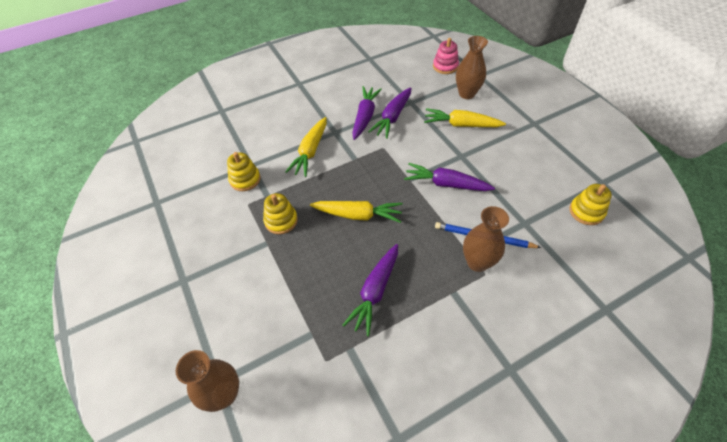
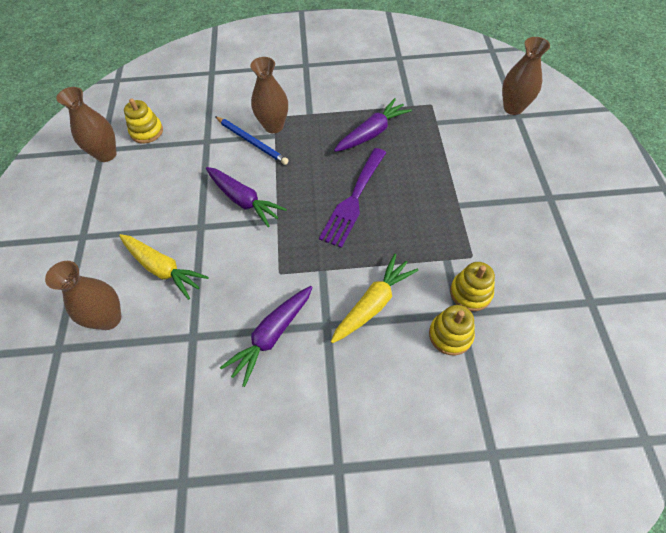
camera: 155 degrees left, 5 degrees up
(281, 221) = (437, 223): yellow stacking toy -> yellow stacking toy (450, 335)
(358, 215) = (353, 200): yellow carrot -> purple fork
(392, 117) = (236, 318): purple carrot -> none
(445, 66) = (84, 393): pink stacking toy -> none
(593, 180) = (106, 154): none -> brown vase

